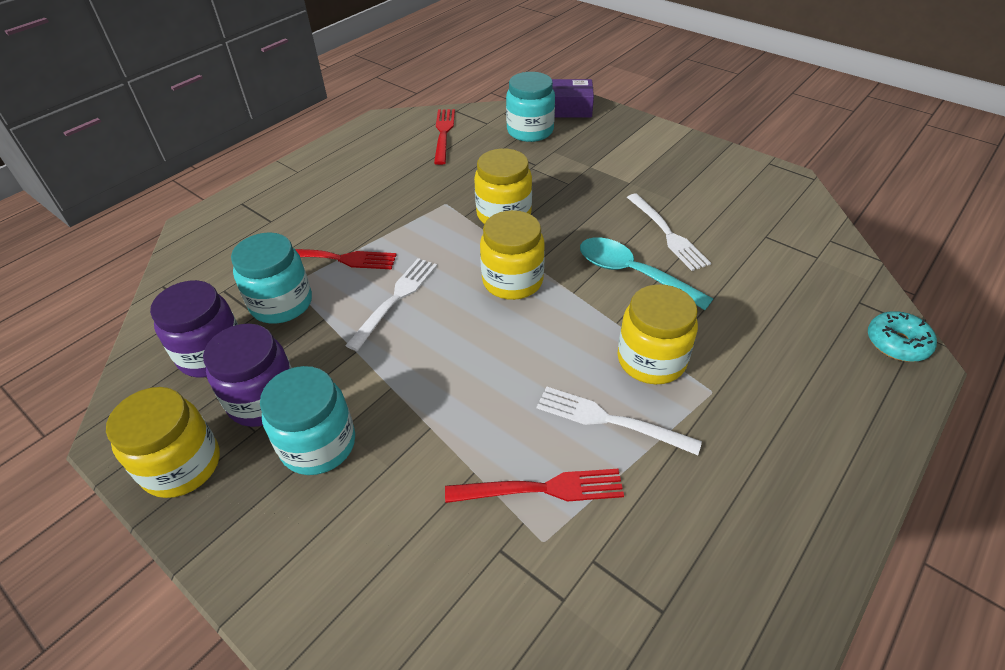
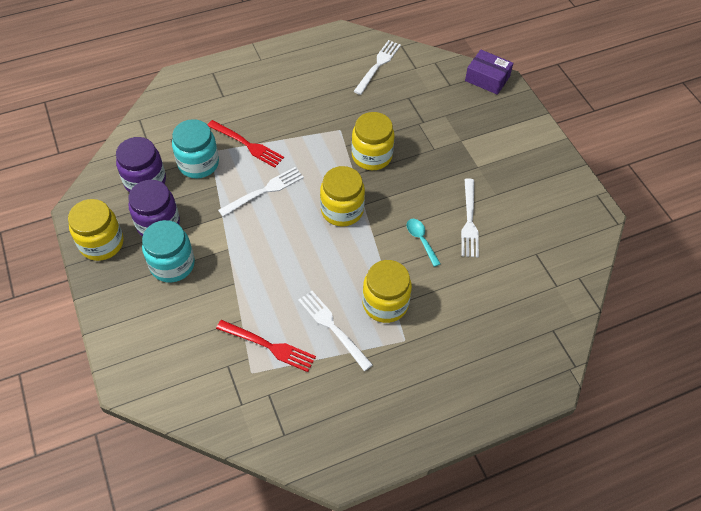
camera: 25 degrees right, 10 degrees up
(443, 133) = (378, 65): red fork -> white fork
(530, 131) = (441, 89): turquoise jar -> none
(632, 273) = (421, 240): turquoise spoon -> turquoise spoon, size x0.57
(897, 343) = (548, 368): turquoise donut -> none

